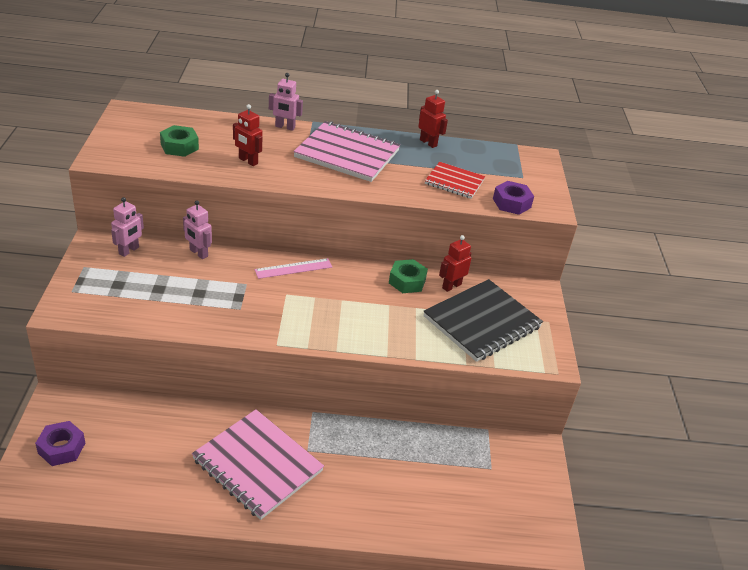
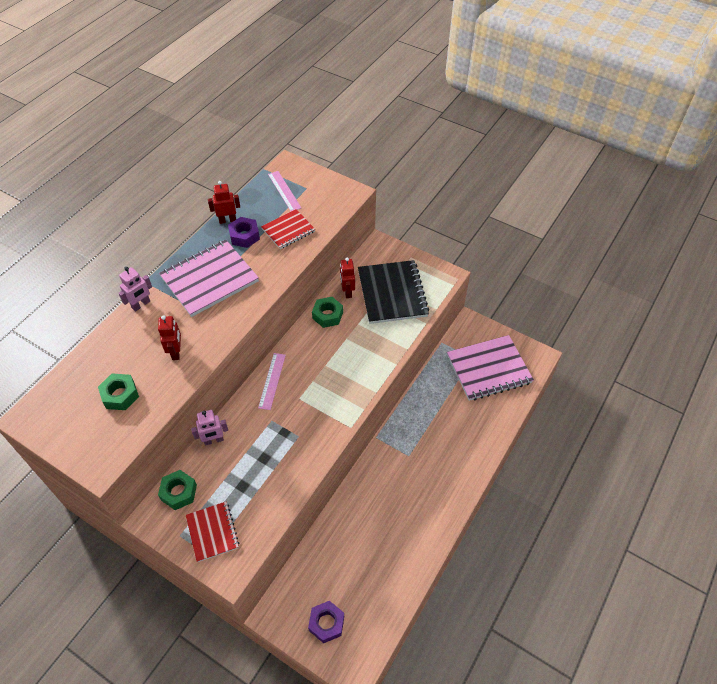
camera: 55 degrees left, 15 degrees up
(97, 286) = (212, 532): none -> red notebook
(129, 251) = (179, 492): pink robot -> green nut
(248, 161) = (176, 352): red robot -> red robot turned 75 degrees counterclockwise
(257, 465) = (407, 492): pink notebook -> pink notebook (488, 369)
(503, 164) = (284, 191): none -> pink ruler
(511, 203) = (333, 211): purple nut -> purple nut (244, 236)

